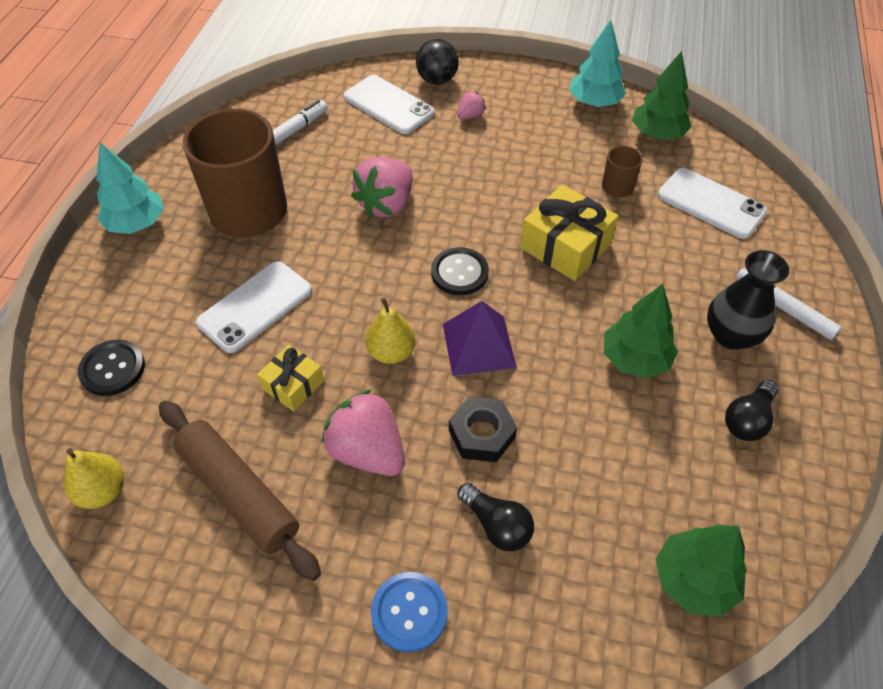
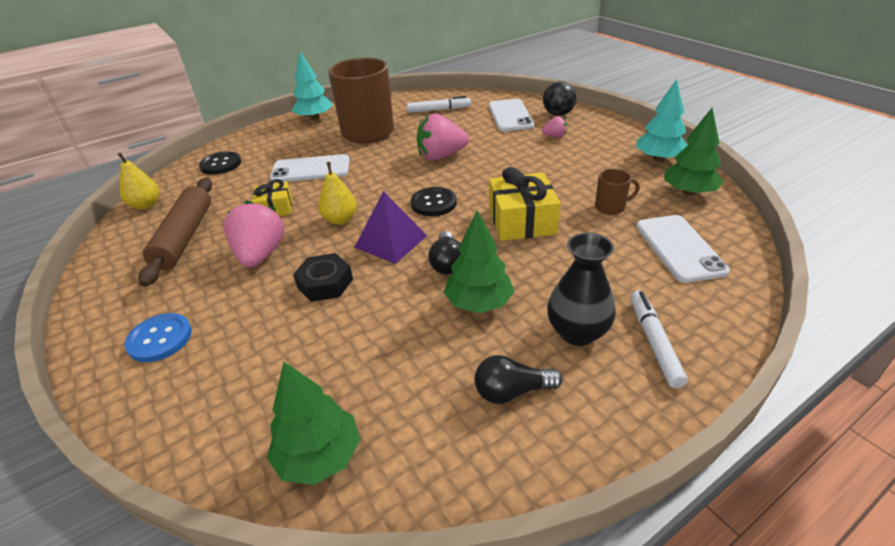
camera: 45 degrees right, 15 degrees down
(496, 525) = (262, 331): black light bulb -> black light bulb (447, 263)

